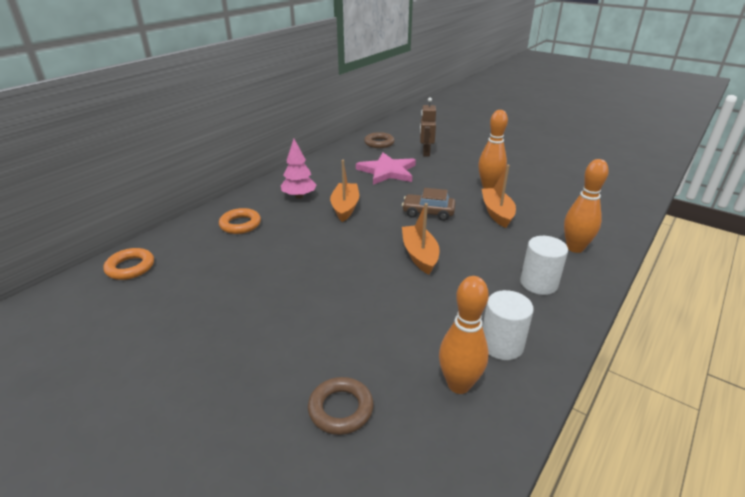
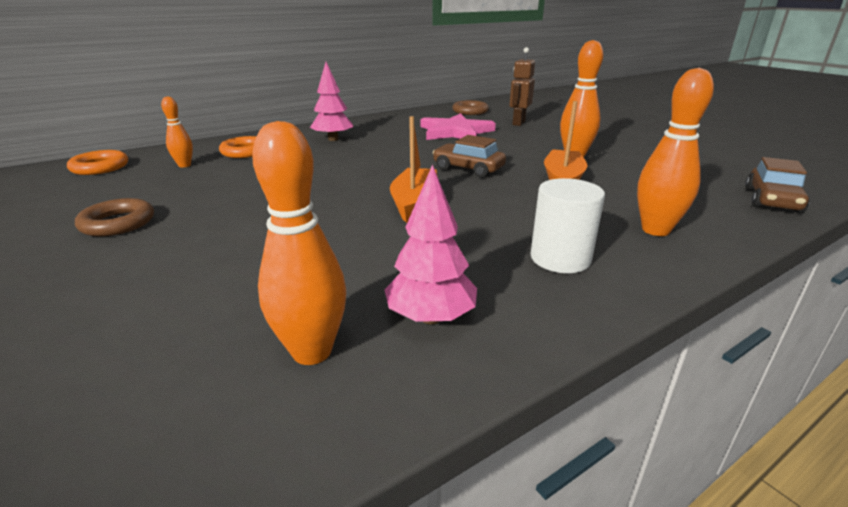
camera: 20 degrees right, 5 degrees down
(205, 250) = (184, 165): none -> orange bowling pin
(341, 409) = (120, 338): brown ring -> brown ring (118, 223)
(345, 207) = (372, 153): orange boat -> none
(501, 344) = (430, 317): white cylinder -> pink tree
(622, 208) = (771, 200): none -> brown car

